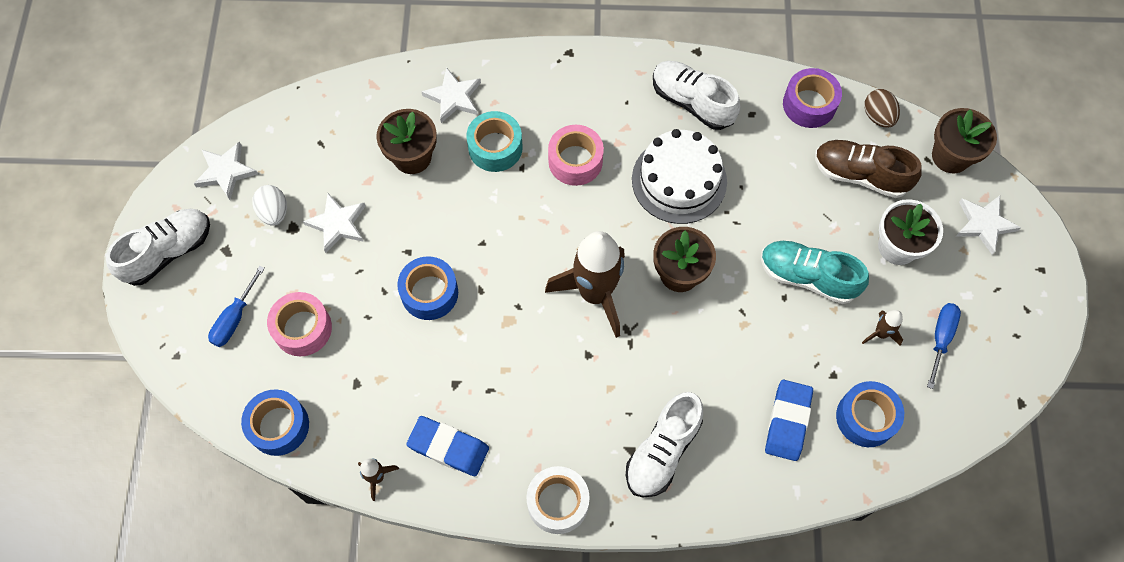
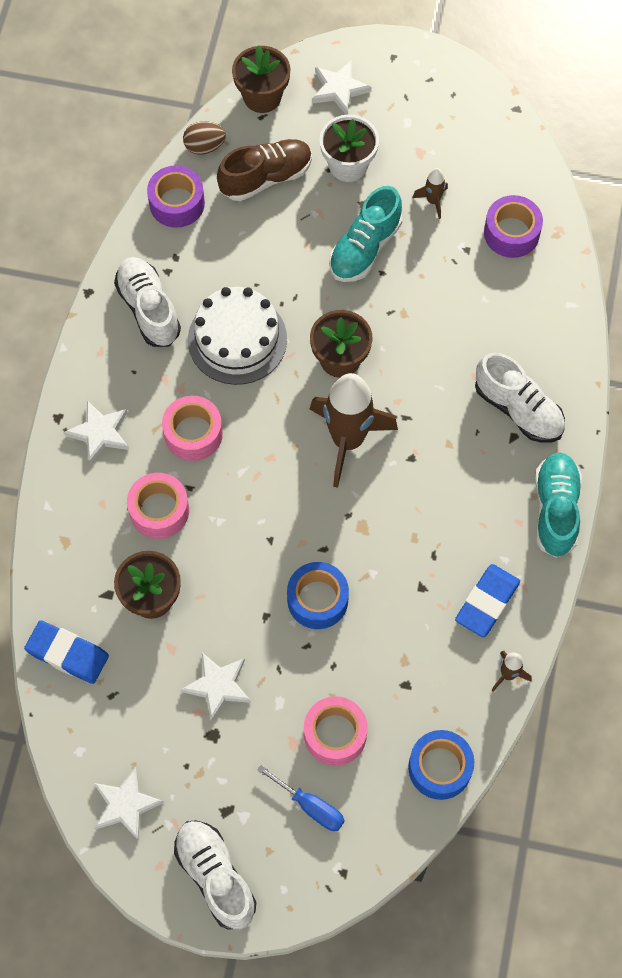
camera: 80 degrees left, 0 degrees up
(274, 212) = (189, 754): white egg -> none
(453, 97) = (86, 545): white star -> white star (99, 433)
(495, 147) = (159, 510): turquoise tape -> pink tape
(558, 502) = (555, 510): white tape -> turquoise shoe
(692, 102) = (149, 309): white shoe -> white shoe turned 105 degrees clockwise
(787, 421) = (505, 297): blue eraser -> blue eraser (67, 654)
(860, 175) = (266, 178): brown shoe -> brown shoe turned 150 degrees counterclockwise
(866, 418) = (511, 233): blue tape -> purple tape
(940, 338) = (446, 154): blue screwdriver -> none

